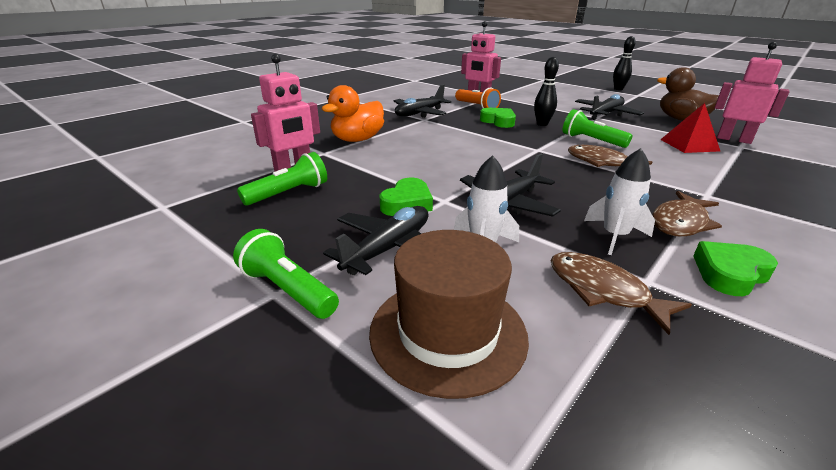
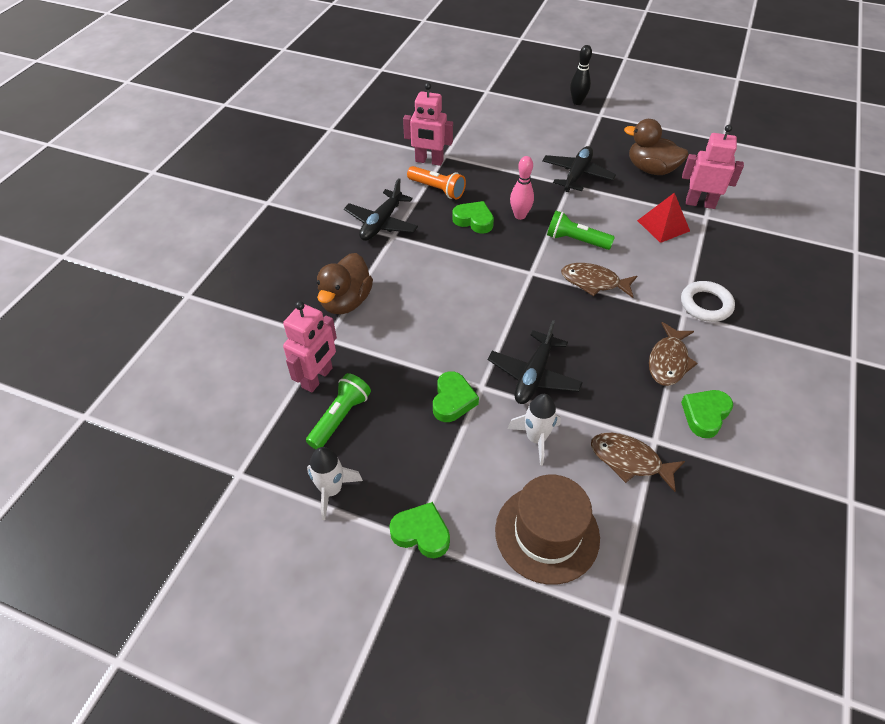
camera: 20 degrees left, 20 degrees up
(287, 290) = (421, 533): green flashlight -> green heart
(357, 140) = (346, 301): orange duck -> brown duck
(388, 249) = (468, 465): black plane -> none
(542, 124) = (520, 215): black bowling pin -> pink bowling pin
(614, 236) = (625, 395): white rocket -> white rocket (331, 490)
(737, 193) = (706, 304): none -> white ring

